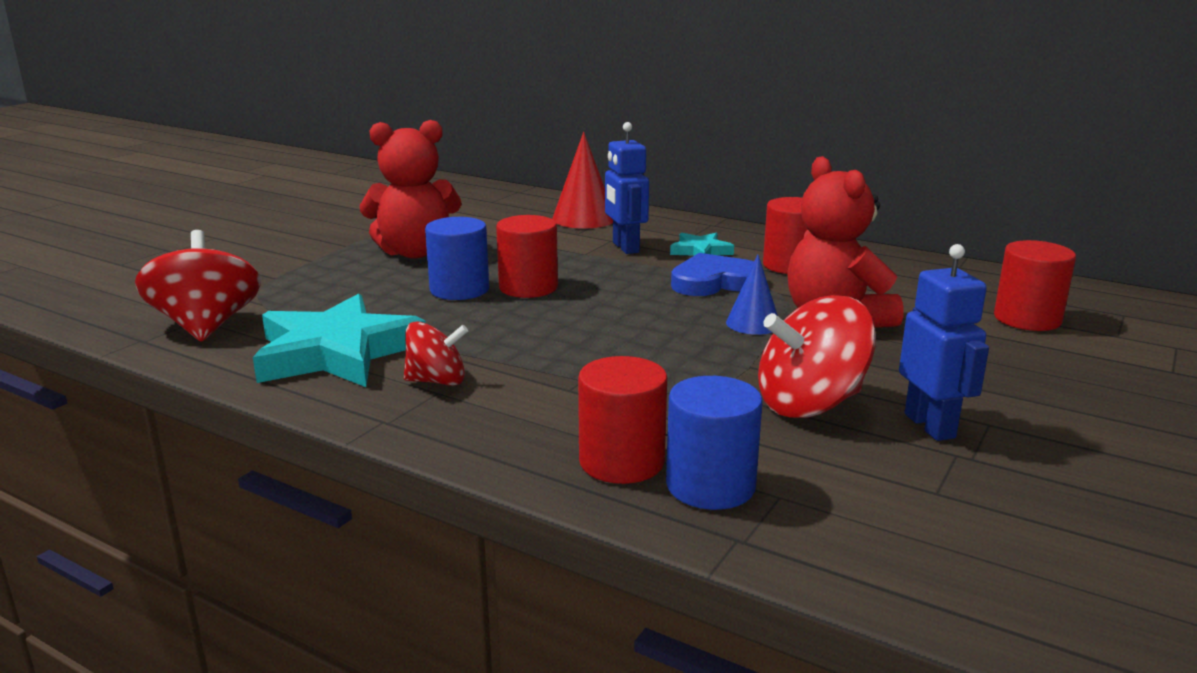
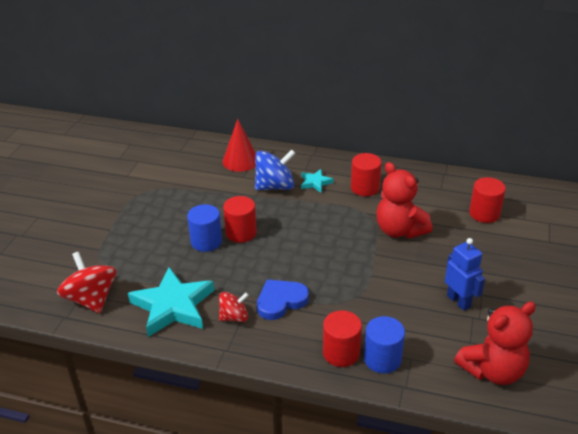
camera: 15 degrees left, 15 degrees up
(415, 252) = (164, 212): red teddy bear -> red teddy bear (492, 370)
(625, 247) = (275, 186): blue robot -> blue spinning top
(714, 282) = (332, 210): blue heart -> blue heart (281, 301)
(753, 323) = (362, 242): blue cone -> none
(810, 404) = (406, 297): red spinning top -> none

